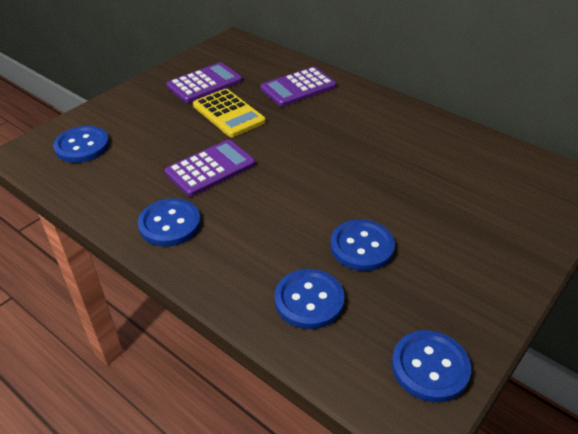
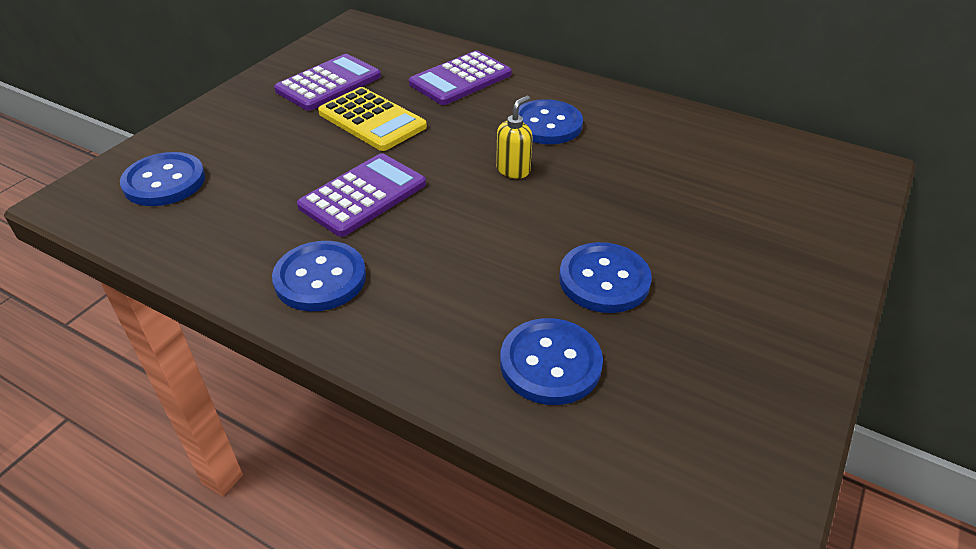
camera: 10 degrees left, 0 degrees up
(319, 160) = (513, 170): none -> yellow soap dispenser
(430, 367) = (745, 436): blue button -> blue button (547, 124)

